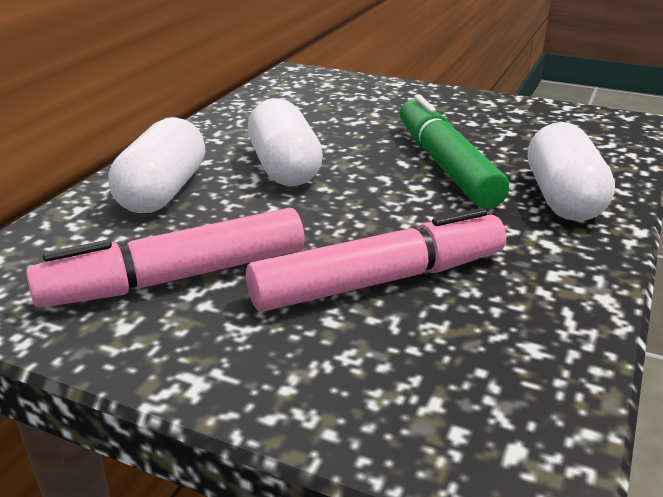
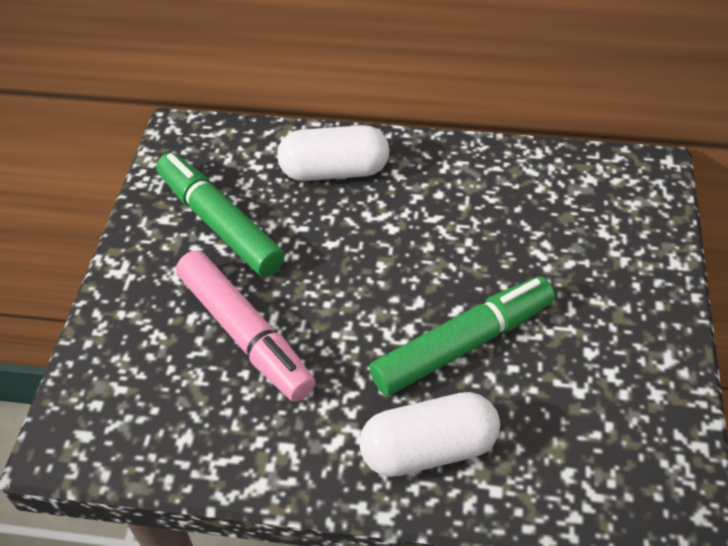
camera: 75 degrees right, 20 degrees up
(176, 278) = (219, 223): pink marker -> green marker
(285, 167) = (407, 229): white capsule -> none

